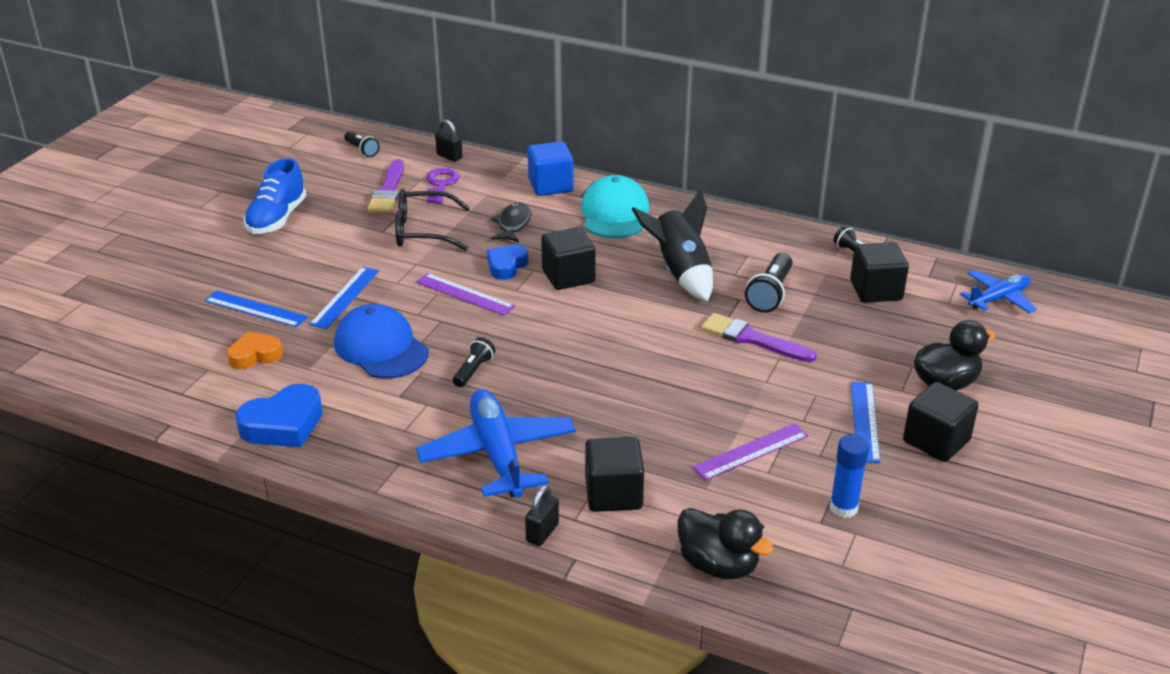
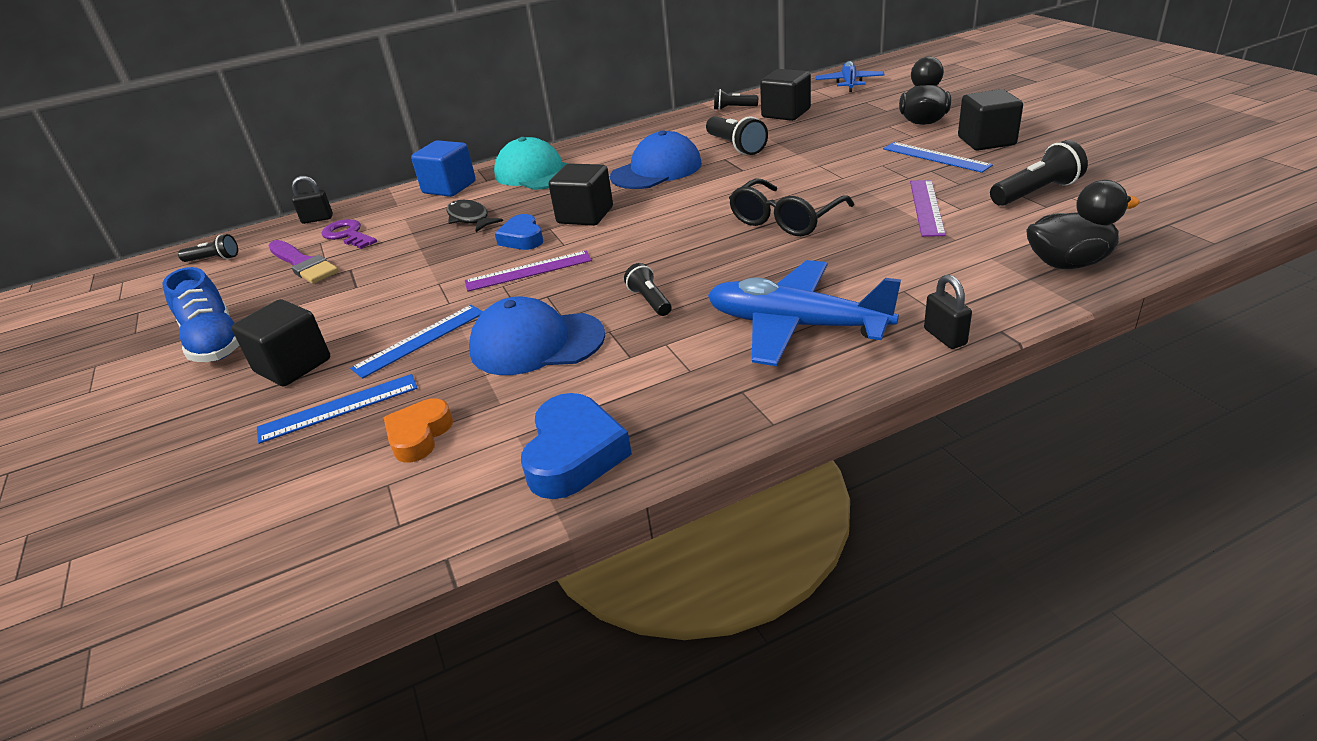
camera: 45 degrees left, 0 degrees up
(345, 297) = (420, 340): blue ruler -> blue ruler turned 75 degrees clockwise
(422, 231) = (397, 264): black glasses -> black glasses (785, 220)
(613, 494) = (921, 283): black cube -> black cube (293, 366)
(680, 272) = (656, 170): black rocket -> blue cap
(752, 339) = (782, 167): purple brush -> none
(843, 508) = (1036, 192): blue glue stick -> black flashlight

